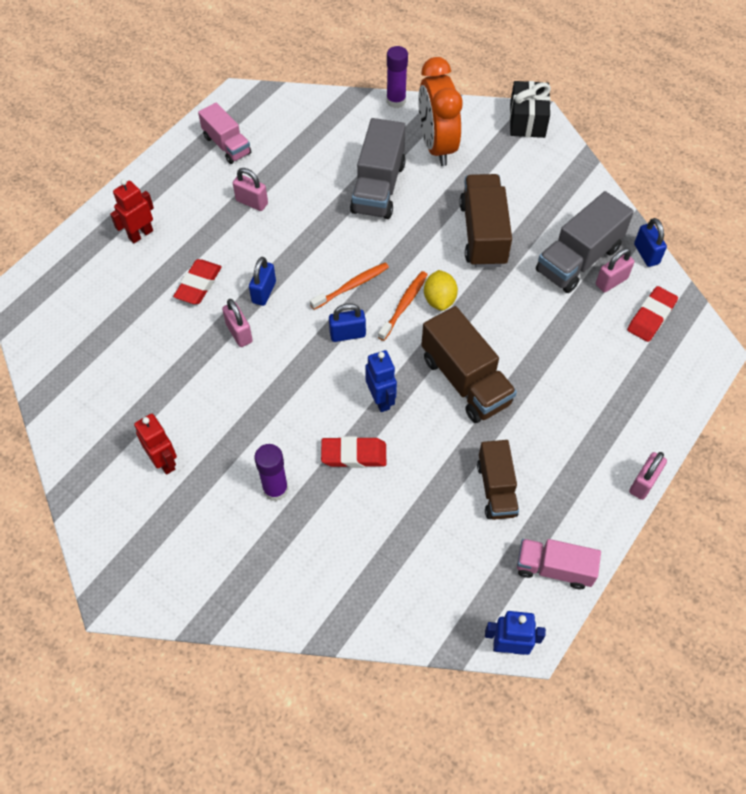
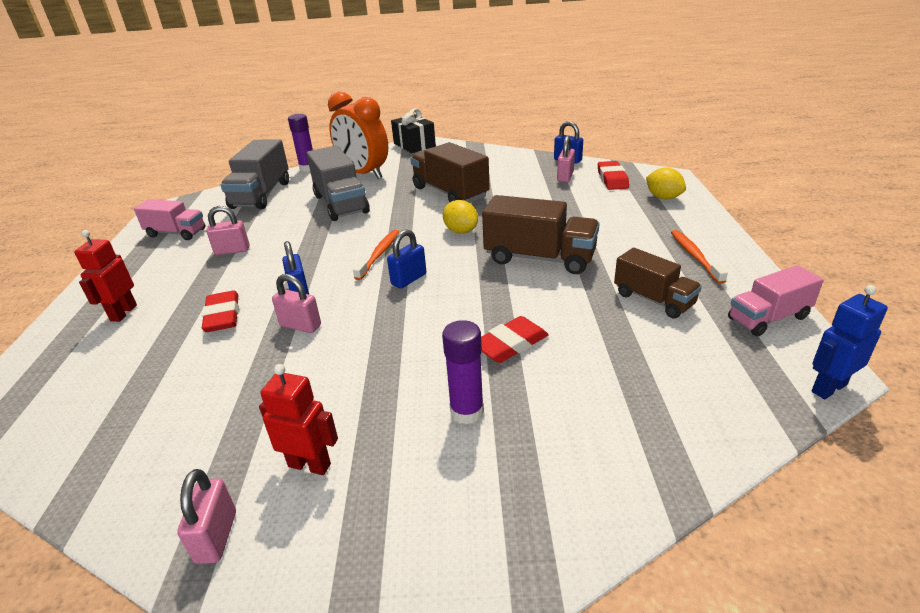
camera: 35 degrees left, 25 degrees down
(381, 400) = (488, 300): blue robot -> none
(404, 305) = (436, 245): orange toothbrush -> orange toothbrush (695, 256)
(578, 259) = (530, 177): grey truck -> grey truck (261, 195)
(643, 483) = (737, 243): pink padlock -> pink padlock (216, 537)
(662, 378) = (663, 197): none -> yellow lemon

